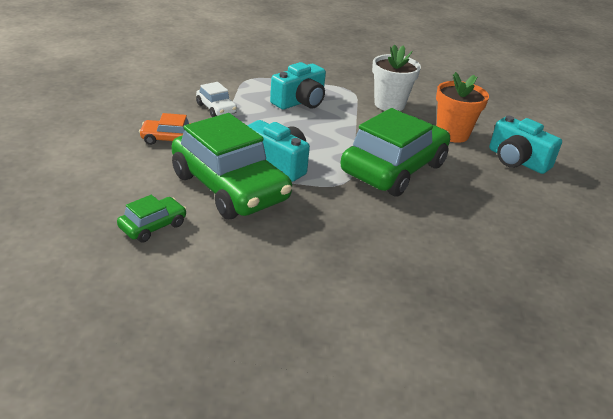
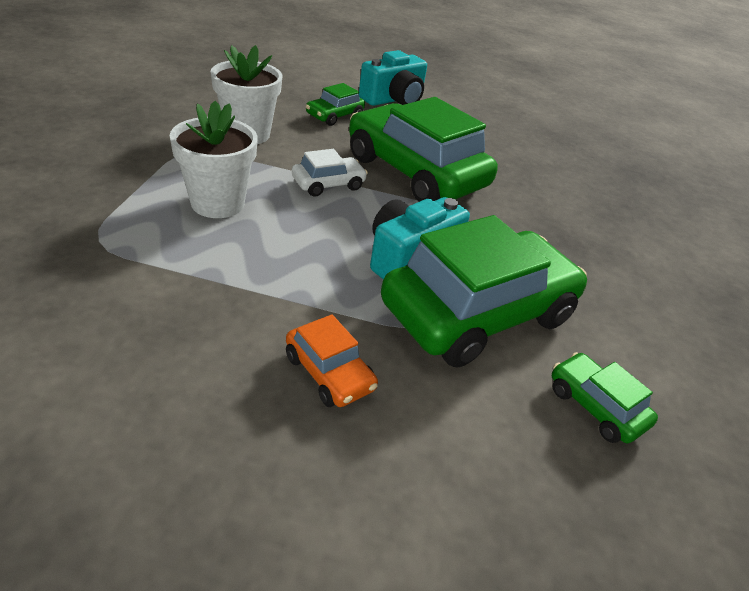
camera: 85 degrees left, 5 degrees up
(168, 139) = (329, 373): orange car -> orange car turned 45 degrees counterclockwise
(216, 109) = (218, 297): white car -> white car (328, 184)
(300, 102) = (217, 203): turquoise camera -> white flower pot
(452, 134) = (334, 116): orange flower pot -> green car

